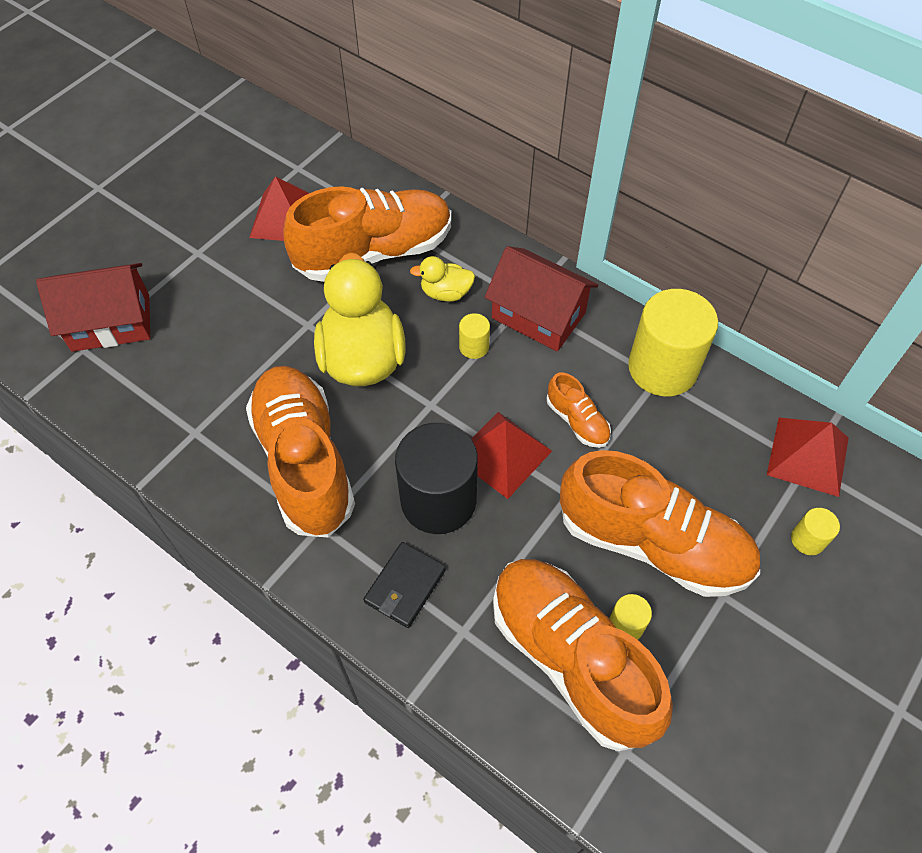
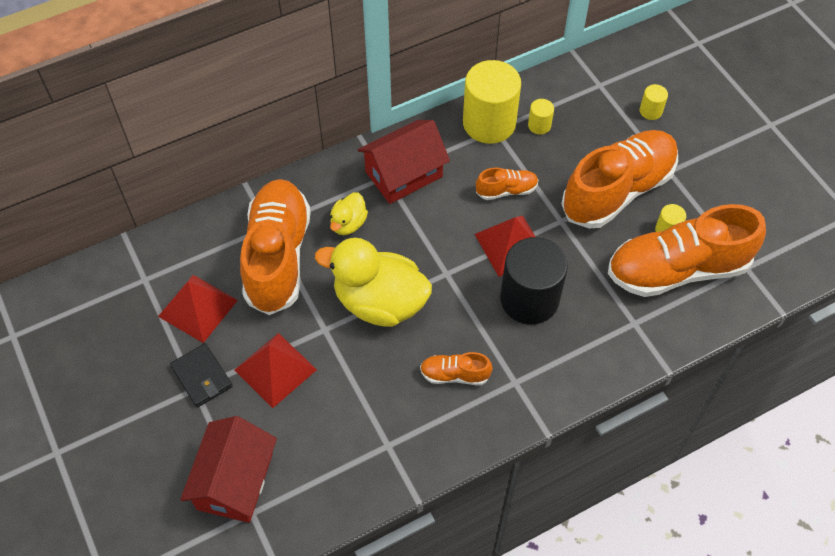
camera: 65 degrees left, 0 degrees up
(304, 462) = (455, 375): orange shoe -> orange shoe, size x0.44
(405, 586) = (587, 345): black wallet -> black wallet (202, 377)
(474, 347) = (409, 226): yellow cylinder -> yellow cylinder (539, 125)
(808, 456) = (594, 81): red pyramid -> red pyramid (275, 369)

